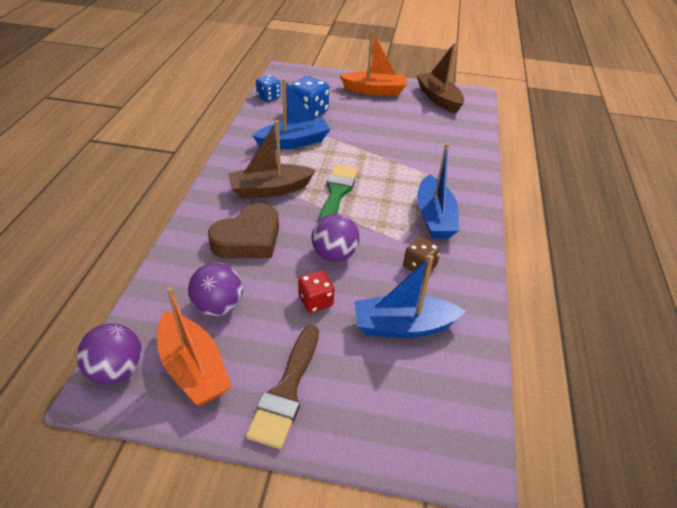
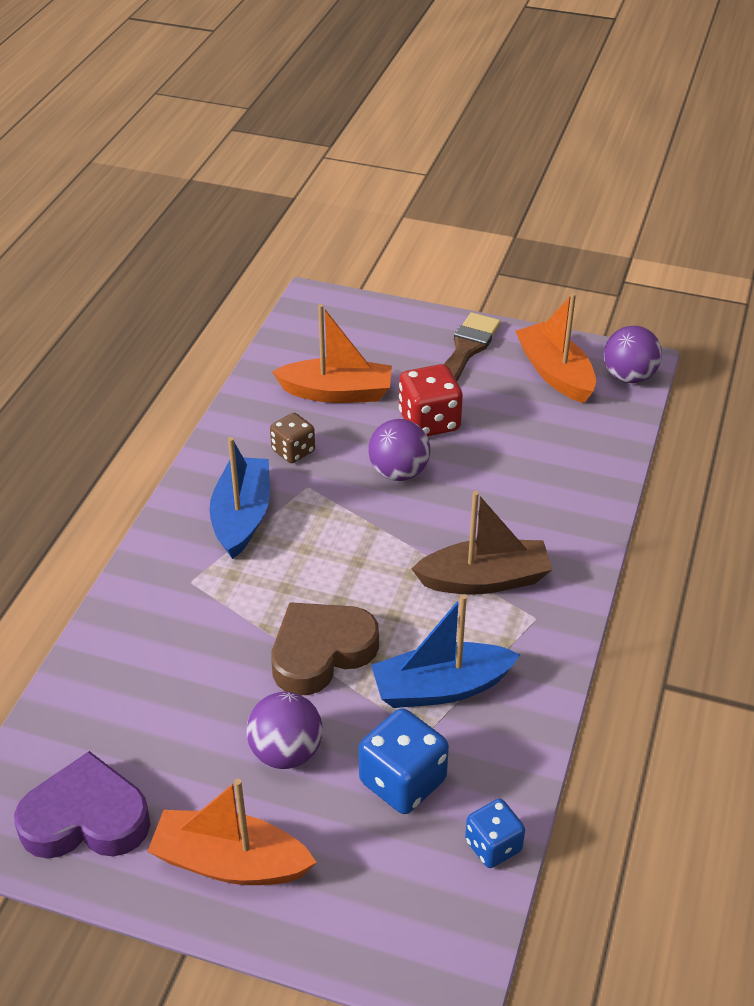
camera: 170 degrees left, 0 degrees up
(218, 306) = (539, 424): purple ball -> purple ball (286, 752)
(248, 238) = (512, 501): brown heart -> brown heart (321, 652)
(315, 301) = (429, 422): red dice -> red dice, size x1.57
(336, 194) = (379, 565): green brush -> none
(403, 326) = (337, 392): blue boat -> orange boat
(438, 99) = (86, 818): brown boat -> purple heart

